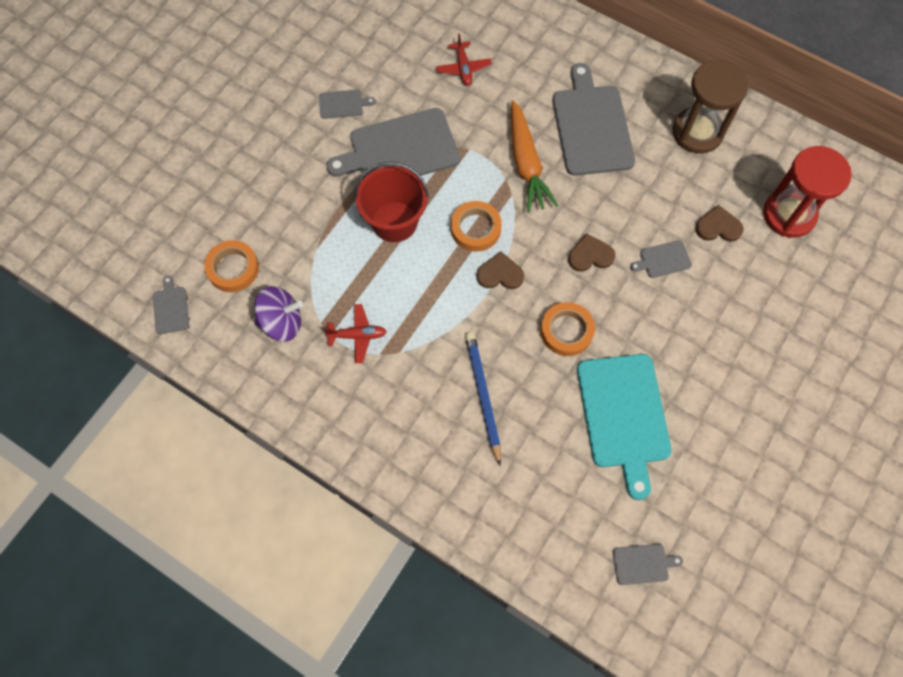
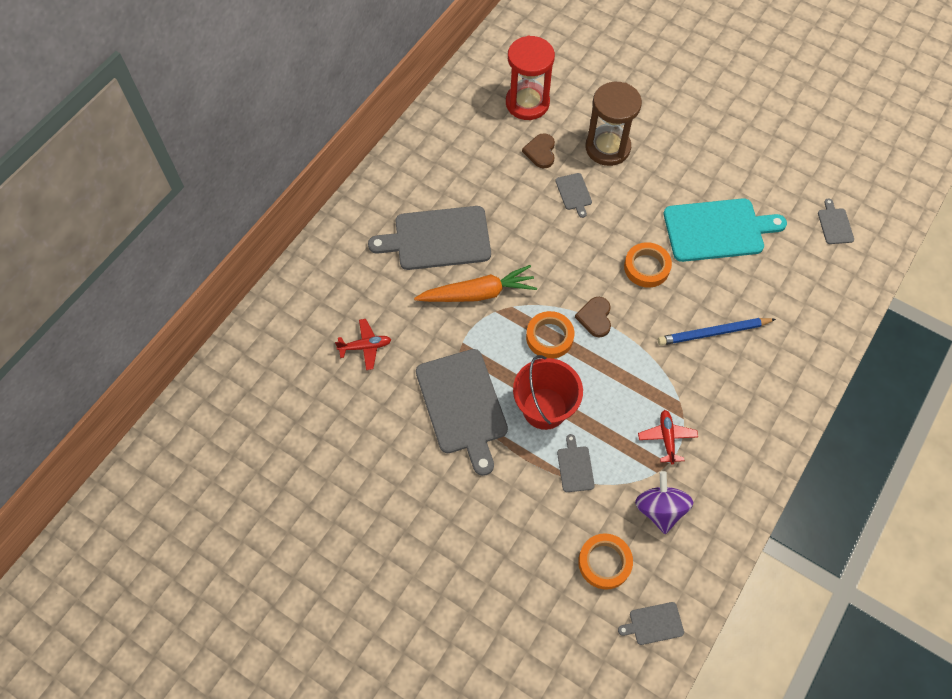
camera: 90 degrees left, 5 degrees down
(343, 104) = (405, 462): grey cutting board -> grey cutting board (575, 467)
(590, 255) = (572, 246): brown heart -> none
(697, 132) = (446, 158): brown hourglass -> brown hourglass (607, 148)

